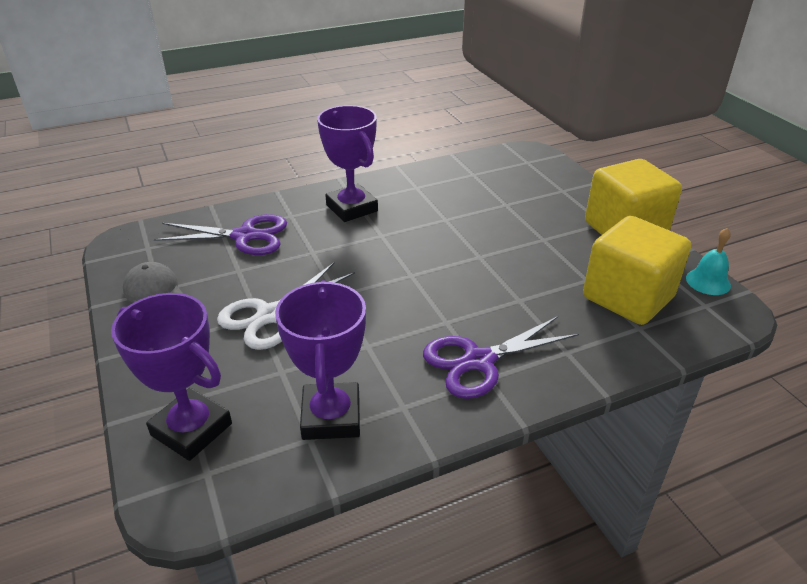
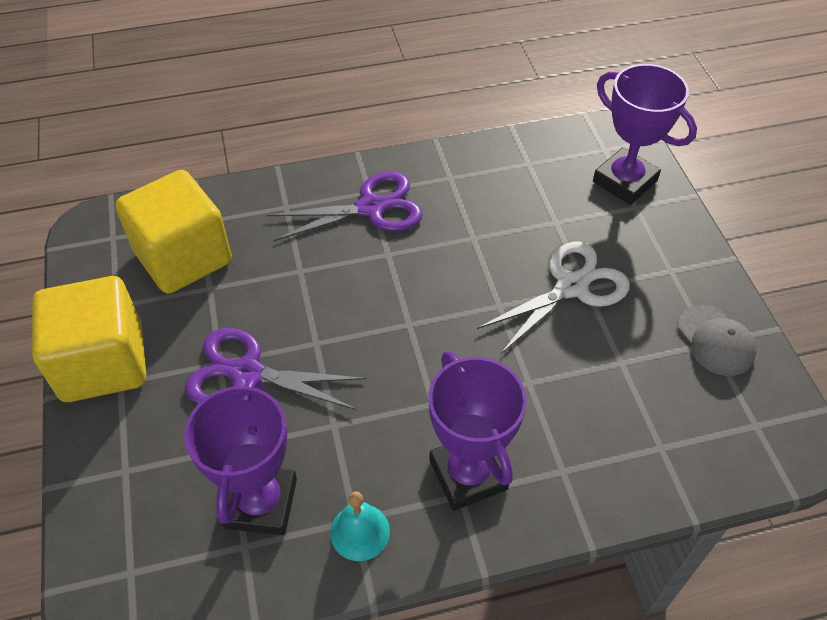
camera: 170 degrees left, 15 degrees up
(245, 236) = (624, 430): purple scissors -> purple scissors (246, 373)
(331, 417) = (510, 177): purple trophy -> purple trophy (261, 503)
(708, 281) = (80, 266): turquoise bell -> turquoise bell (360, 532)

